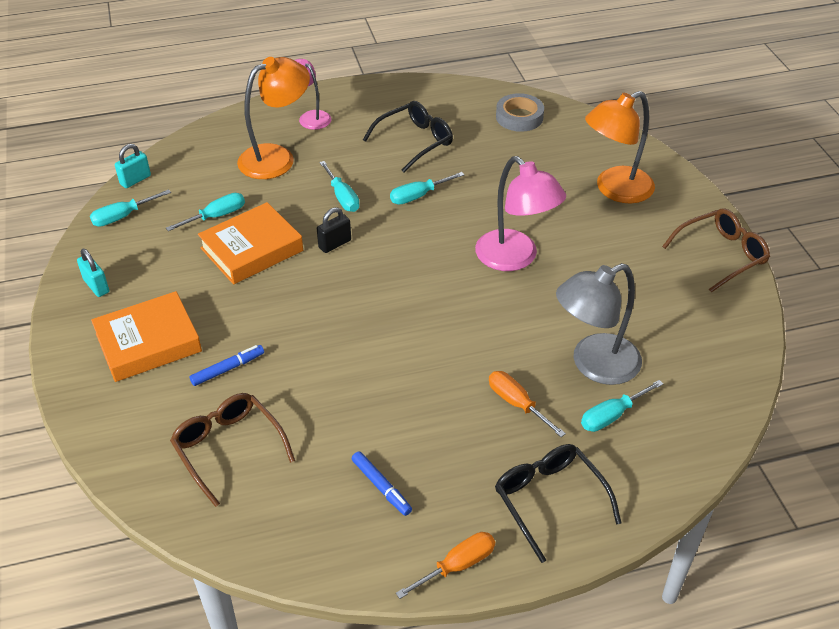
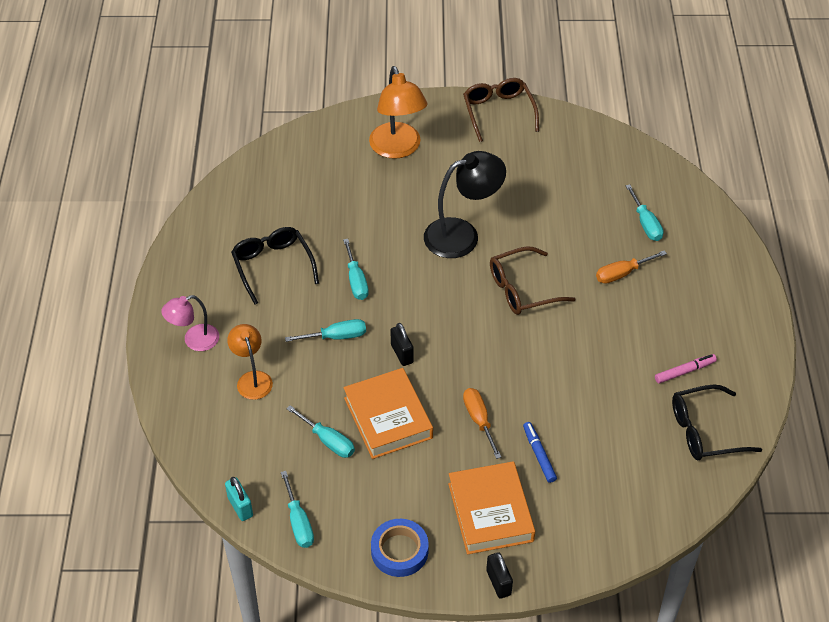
camera: 75 degrees left, 5 degrees up
(63, 363) = (498, 582): none -> black padlock
(96, 286) = (399, 551): turquoise padlock -> blue tape
(216, 216) = (328, 441): turquoise screwdriver -> turquoise screwdriver turned 150 degrees clockwise
(228, 448) = (627, 464): brown glasses -> brown glasses (522, 289)
(277, 157) = (252, 379): orange lamp -> orange lamp, size x0.60
(381, 487) = (684, 371): blue marker -> pink marker
(457, 566) = (760, 342): orange screwdriver -> orange screwdriver (479, 420)
(515, 258) = (462, 235): pink lamp -> black lamp
(519, 117) = (268, 182): grey tape -> none
(549, 500) = (714, 278): black glasses -> black glasses (704, 431)
(594, 365) = (594, 219): grey lamp -> none

